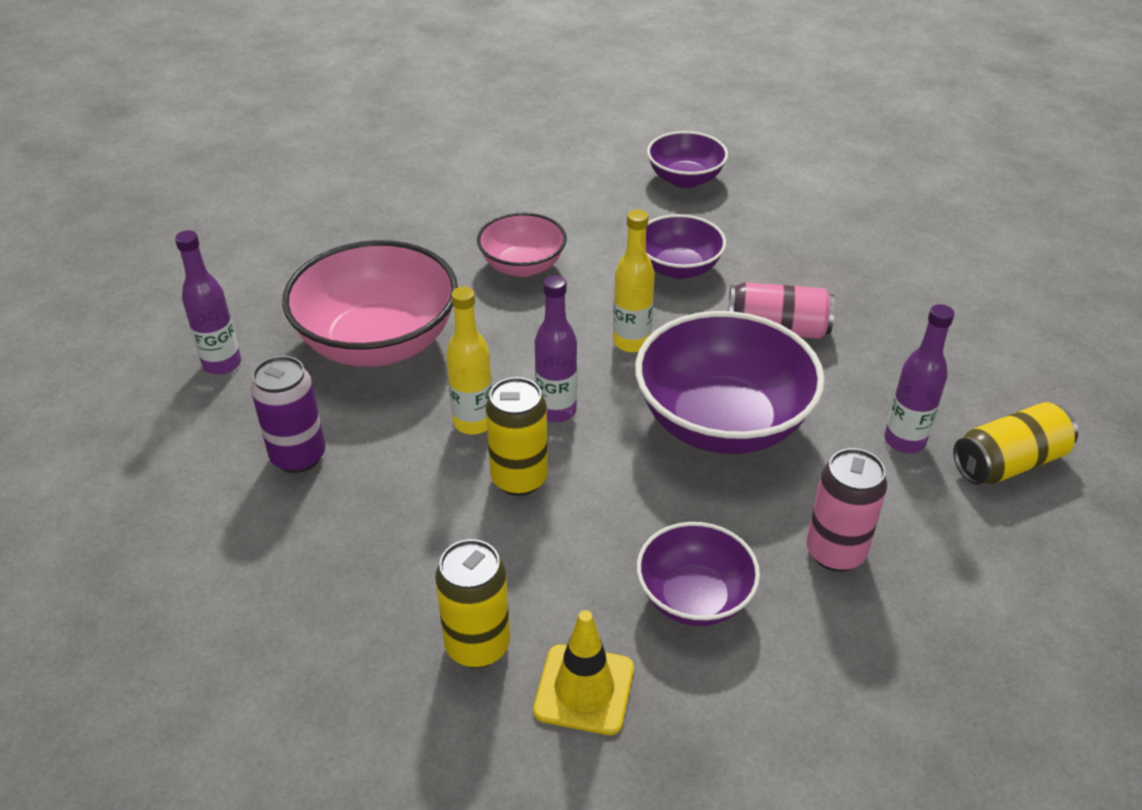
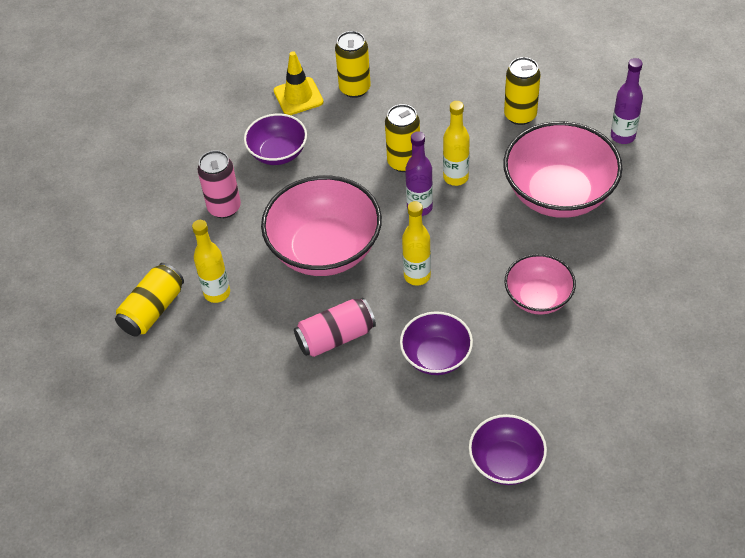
camera: 150 degrees right, 10 degrees up
(298, 456) = (520, 115): purple can -> yellow can
(722, 423) = (325, 249): purple bowl -> pink bowl
(904, 441) = (217, 293): purple bottle -> yellow bottle

